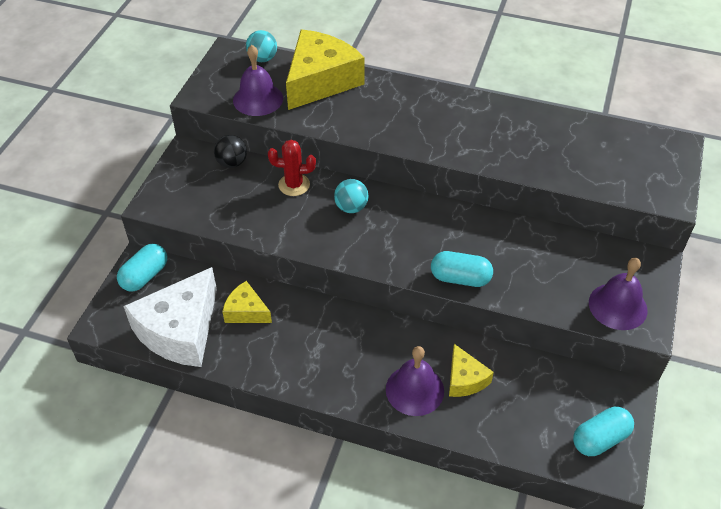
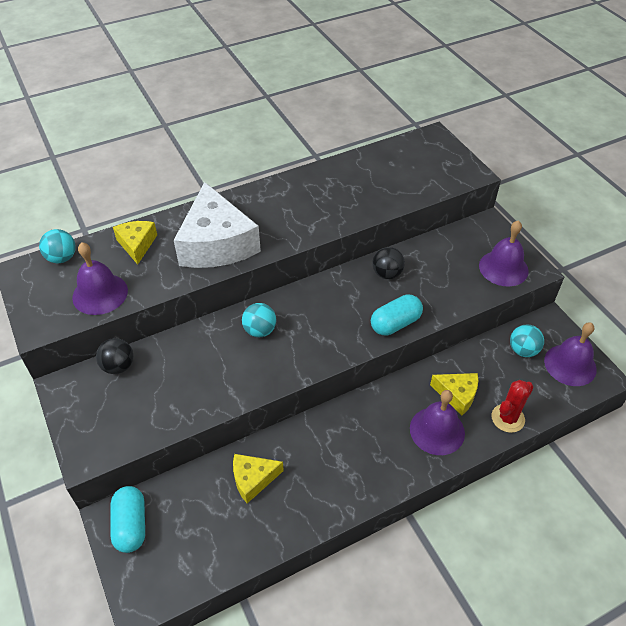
camera: 45 degrees left, 0 degrees up
(180, 330) = (218, 542): white cheese -> white cheese (216, 243)
(294, 185) = (194, 346): red cactus -> red cactus (508, 418)
(320, 81) = (137, 245): yellow cheese -> yellow cheese, size x0.50
(503, 237) = (387, 274): none -> black ball
(570, 393) = (523, 350): none -> turquoise ball
(600, 439) = (570, 365): turquoise capsule -> purple bell

